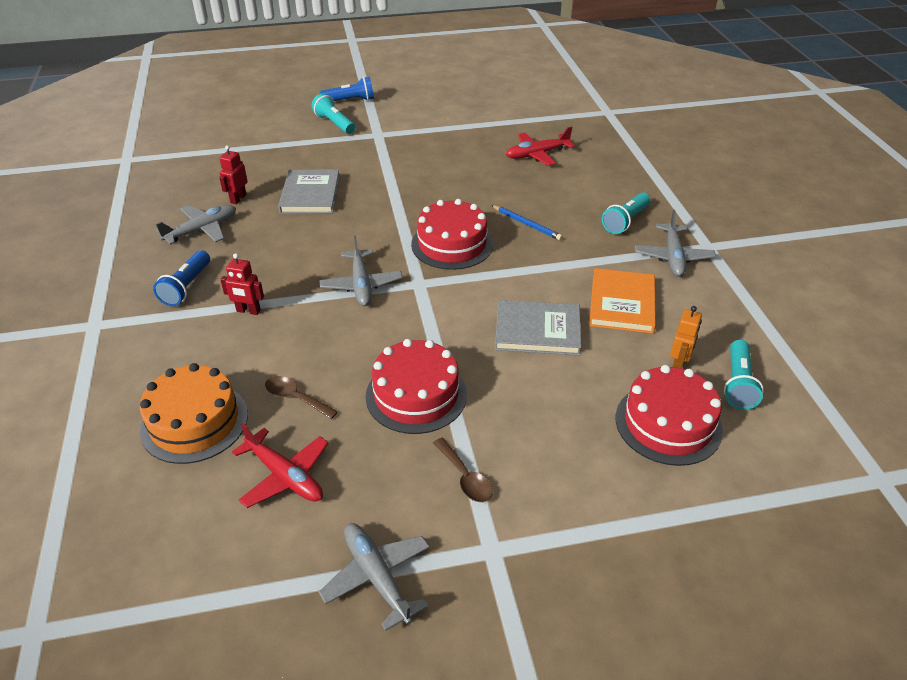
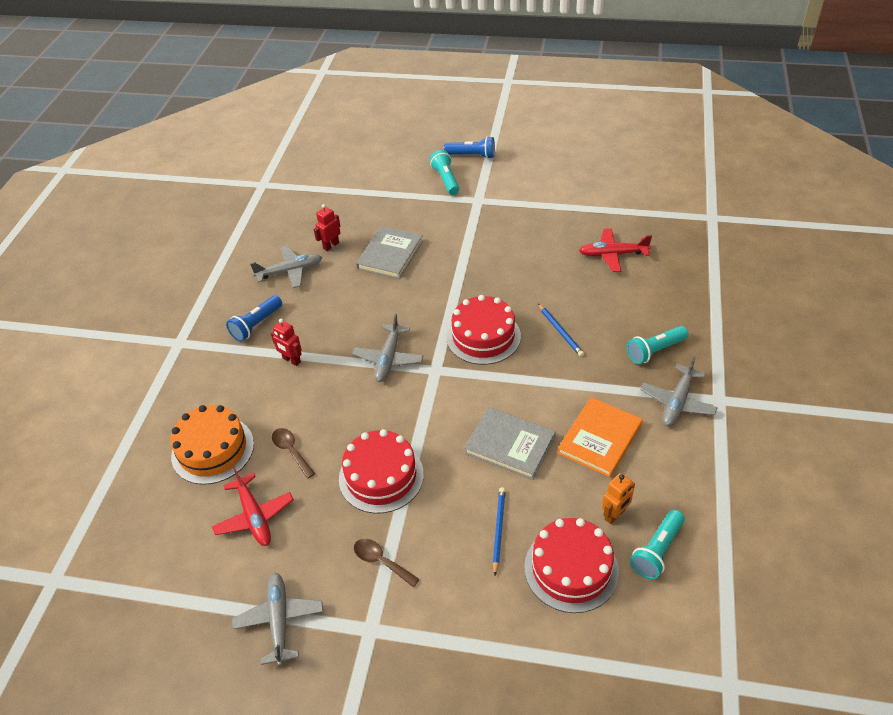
camera: 25 degrees right, 5 degrees up
(465, 477) = (381, 561): brown spoon -> brown spoon turned 135 degrees clockwise
(573, 410) = (498, 530): none -> blue pencil

